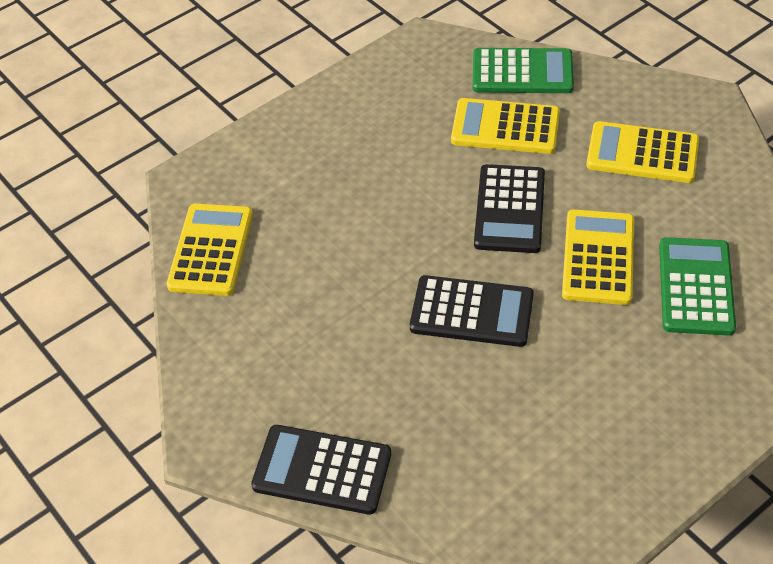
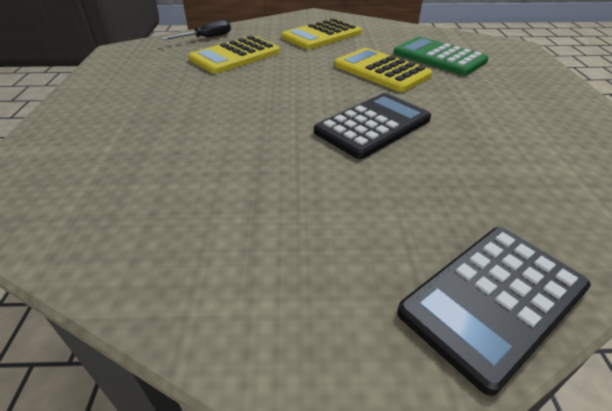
camera: 55 degrees left, 10 degrees down
(211, 250) = (93, 229): yellow calculator -> none
(509, 209) = (301, 79): black calculator -> none
(522, 72) = (207, 38): green calculator -> black screwdriver

